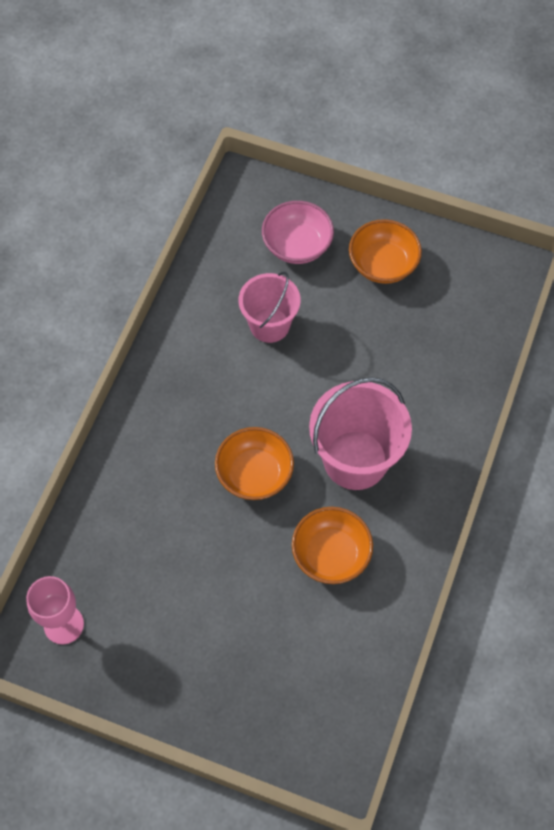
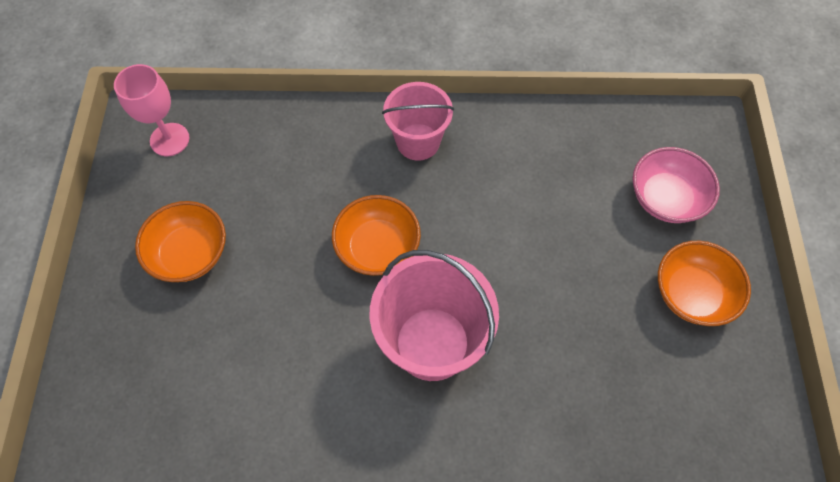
camera: 70 degrees right, 0 degrees up
(269, 325) = (555, 204): pink bucket -> pink bucket (418, 142)
(331, 554) = (311, 354): orange bowl -> orange bowl (190, 254)

